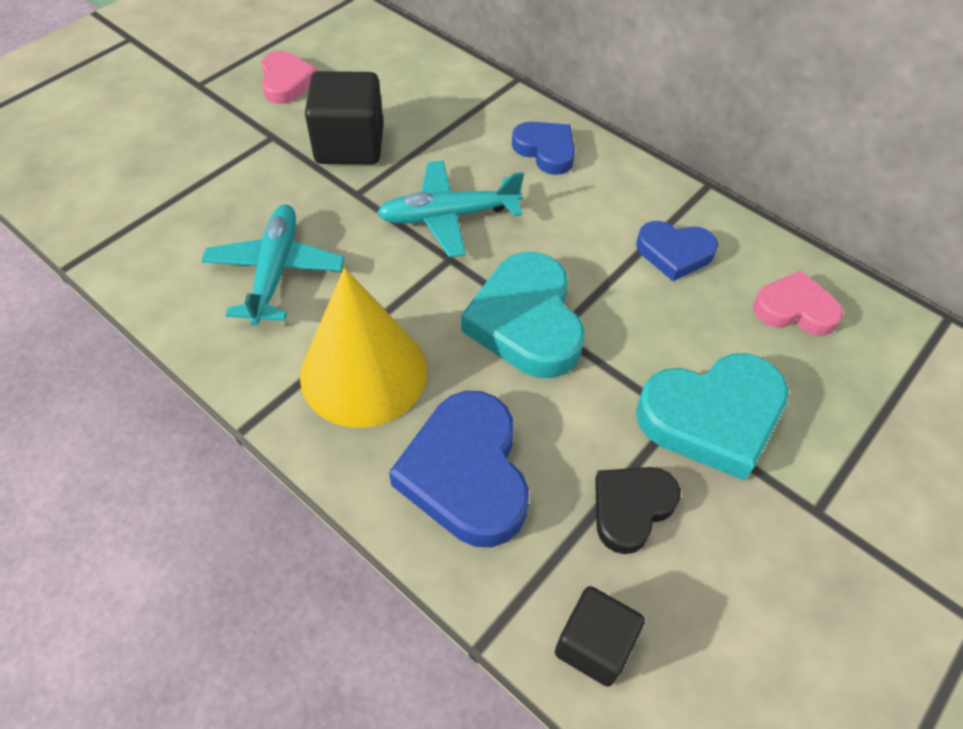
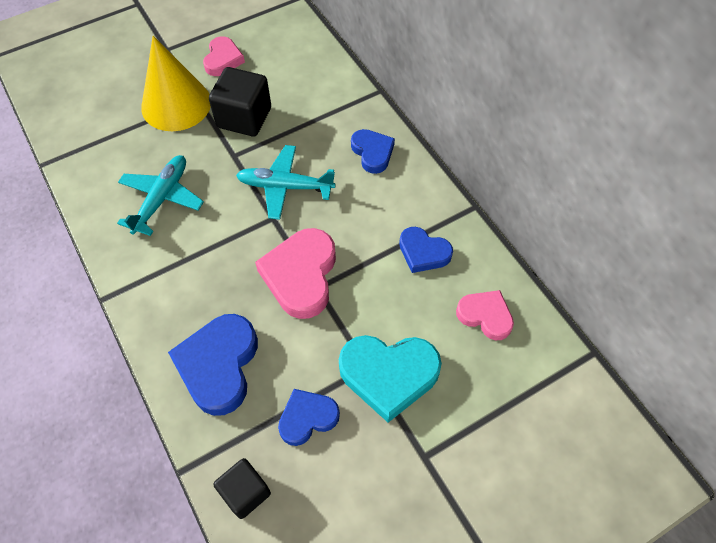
camera: 20 degrees right, 5 degrees up
(363, 372) = (186, 282): yellow cone -> yellow cone (176, 104)
(526, 322) = (301, 275): turquoise heart -> pink heart
(631, 508) = (307, 418): black heart -> blue heart

